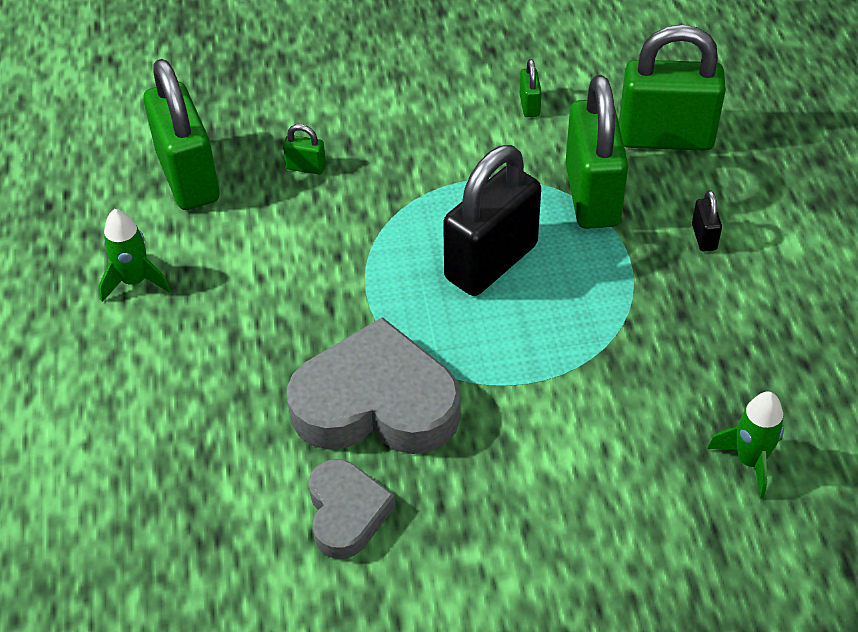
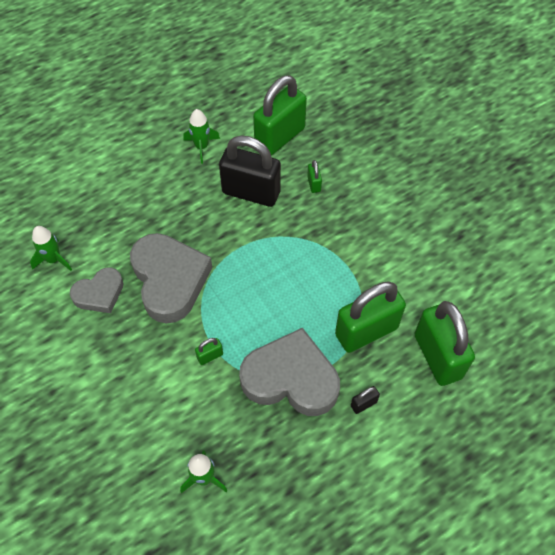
camera: 65 degrees right, 10 degrees up
(232, 567) = (53, 259): none -> green rocket
(491, 262) = (289, 297): black padlock -> black padlock (251, 192)
(529, 105) = (423, 272): green padlock -> green padlock (210, 356)
(628, 304) = (291, 378): none -> grey heart

